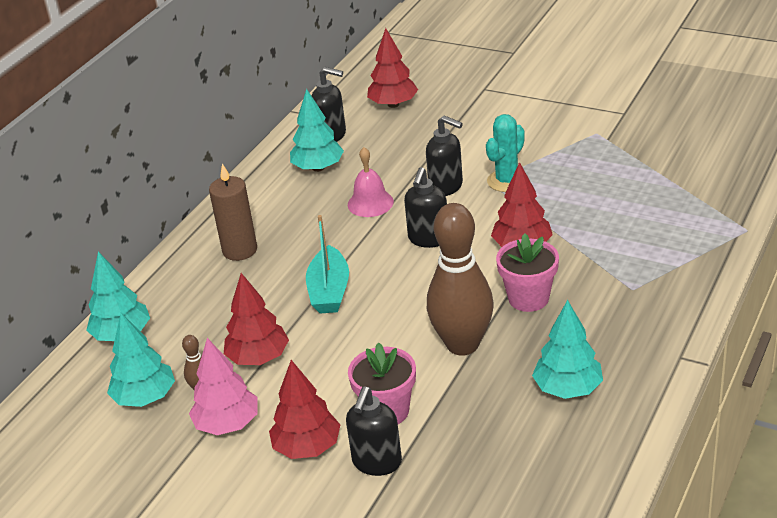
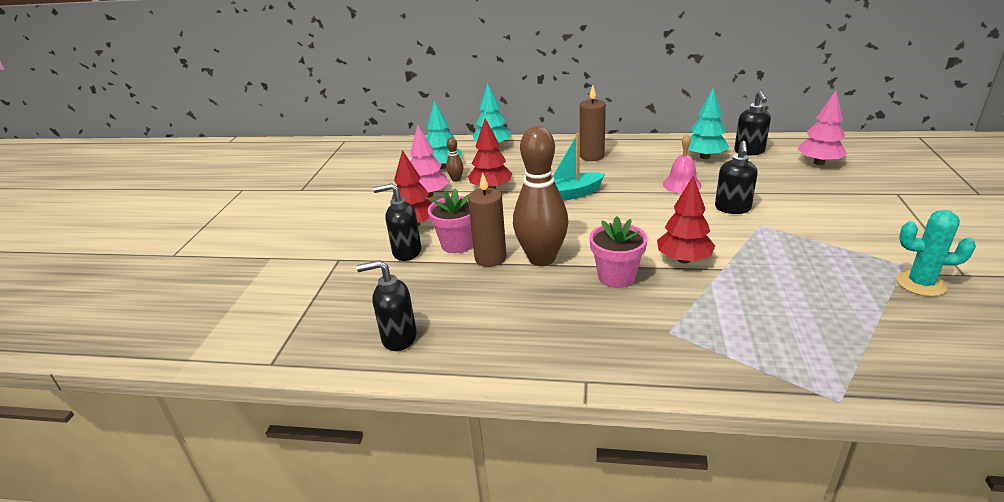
camera: 70 degrees right, 5 degrees down
(393, 104) = (819, 162): red tree -> pink tree
(428, 239) = (658, 216): black soap dispenser -> black soap dispenser (398, 338)
(437, 386) = (490, 258): none -> brown candle
(507, 181) = (770, 233): turquoise cactus -> turquoise cactus (920, 284)
(568, 389) = (511, 320): turquoise tree -> none

